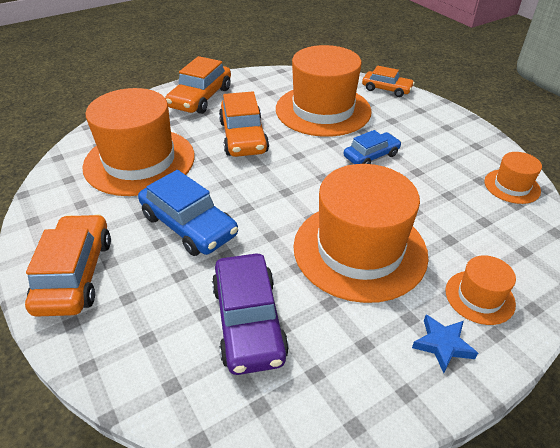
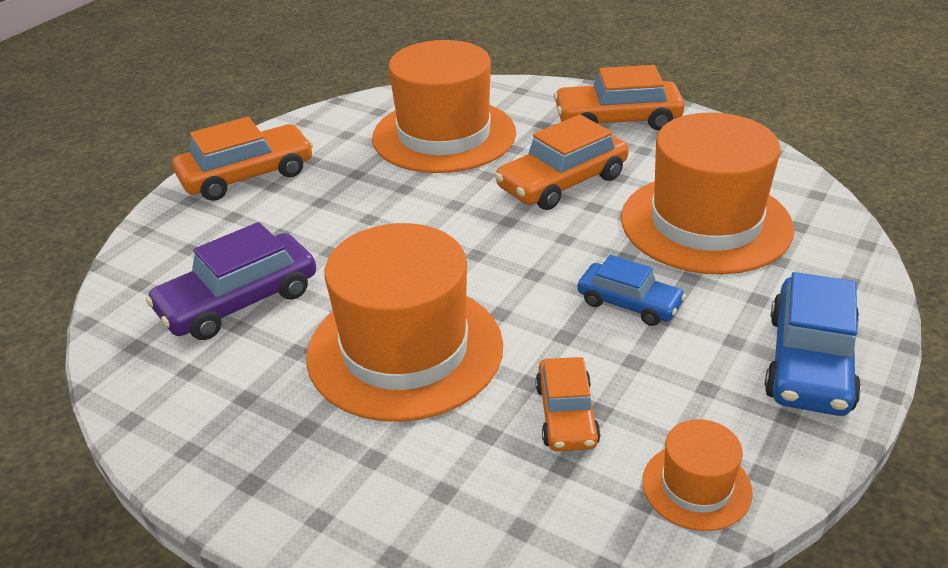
camera: 65 degrees right, 5 degrees down
(189, 225) = (359, 209): blue car -> blue car (809, 362)
(386, 89) = (854, 266): orange car -> orange car (566, 415)
(442, 345) = (274, 467): blue star -> none
(479, 297) = (382, 489): orange hat -> none

